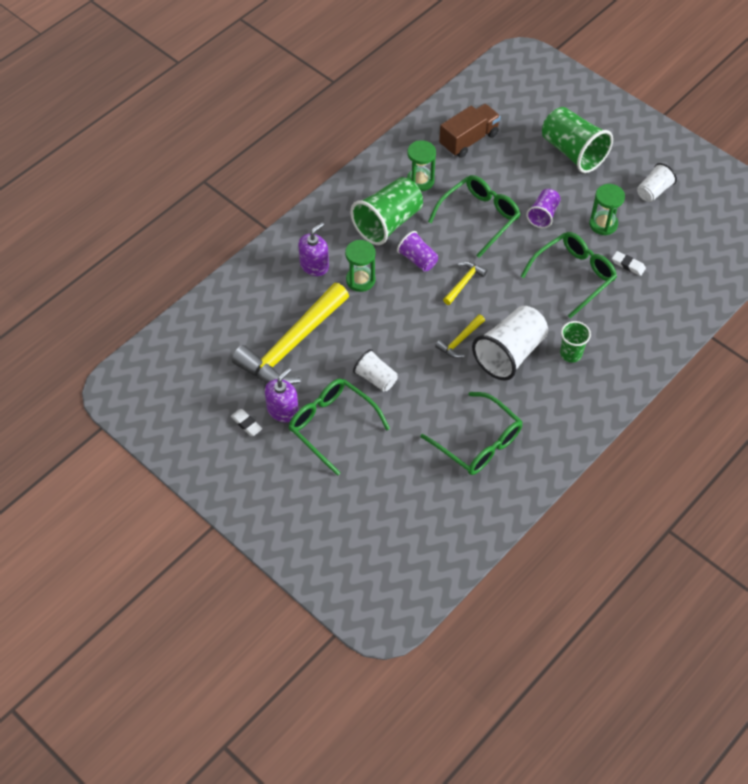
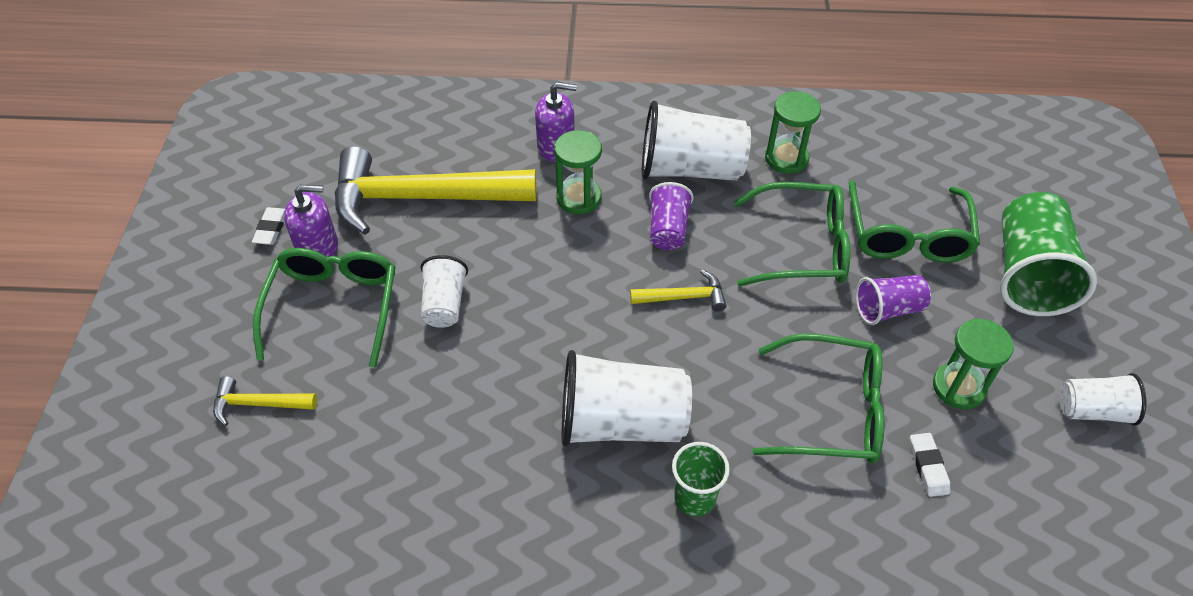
camera: 50 degrees right, 5 degrees down
(388, 223) = (690, 169): green cup -> white cup
(460, 341) = (587, 352): yellow hammer -> yellow hammer (258, 404)
(468, 140) = (904, 162): brown truck -> none
(478, 442) = (436, 484): green glasses -> green glasses (907, 235)

